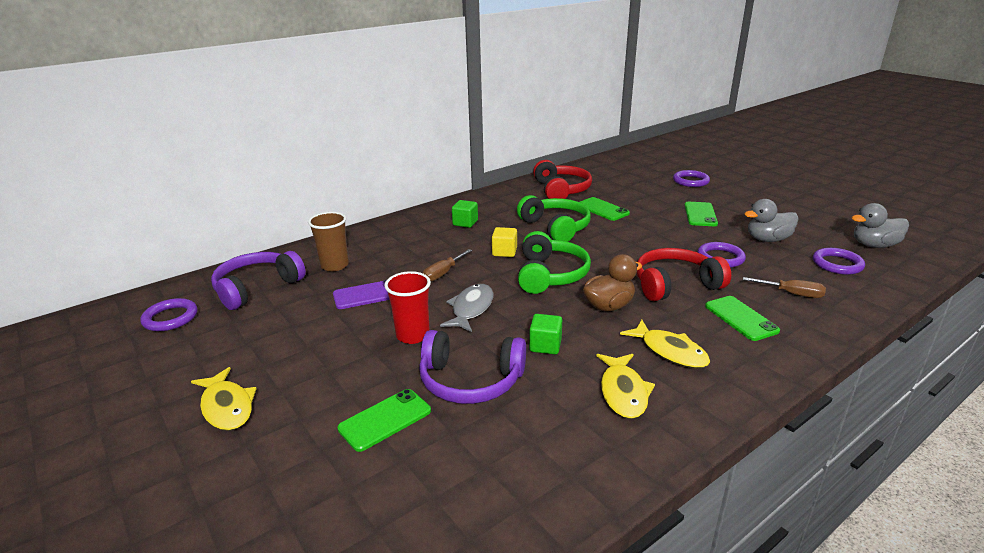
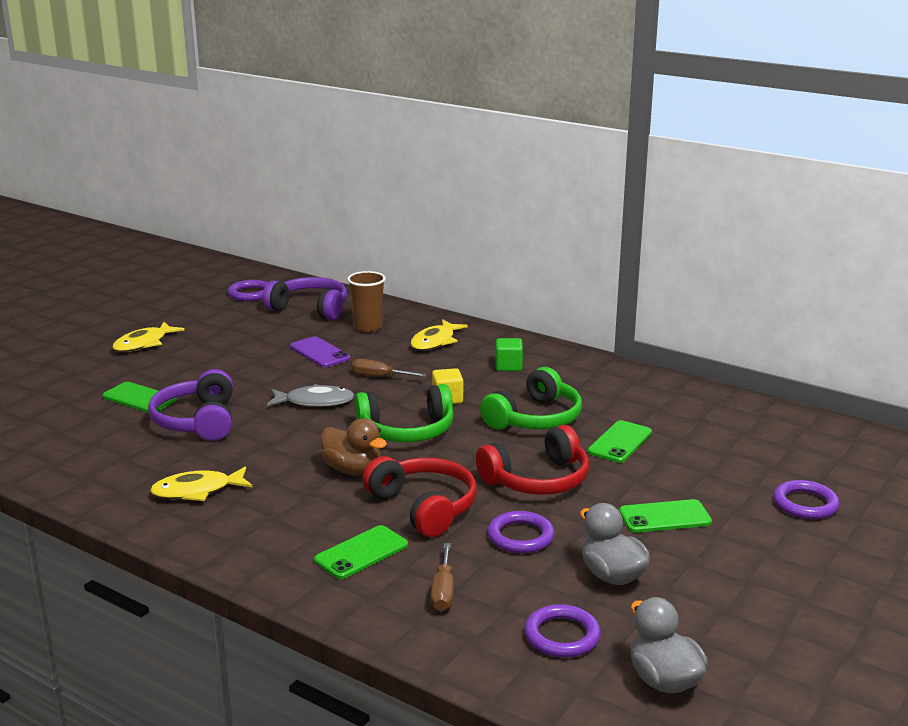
camera: 70 degrees right, 5 degrees down
(413, 335) = (258, 385): red cup -> none
(545, 345) = (262, 446): green cube -> none
(561, 190) = (664, 407): red headphones -> red headphones (537, 480)
(670, 351) = (274, 511): yellow fish -> yellow fish (435, 342)

